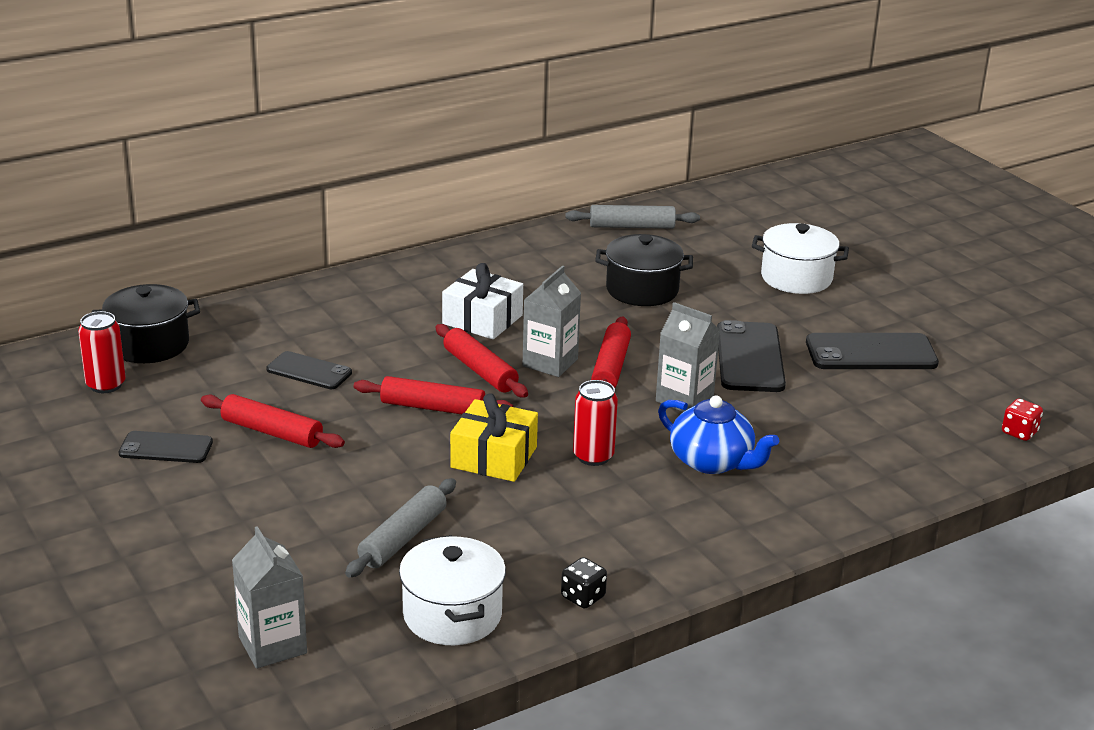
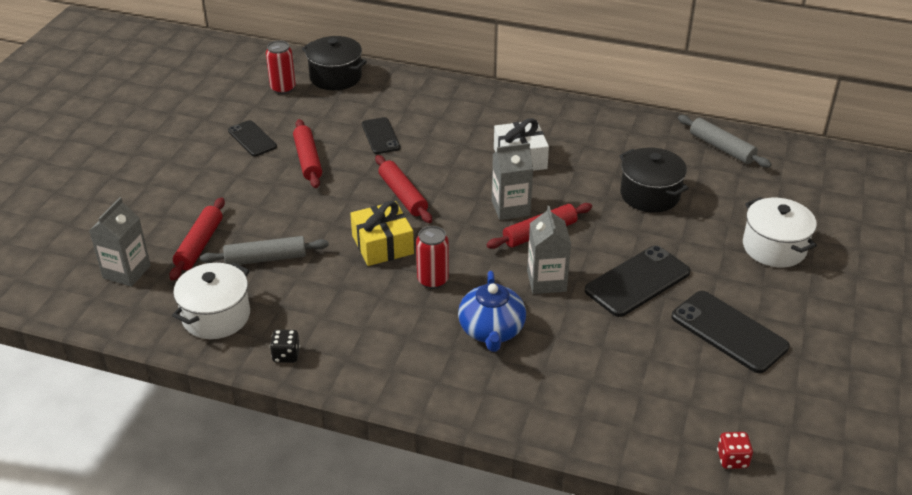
camera: 50 degrees right, 10 degrees up
(480, 370) = (464, 189): red rolling pin -> red rolling pin (199, 245)

